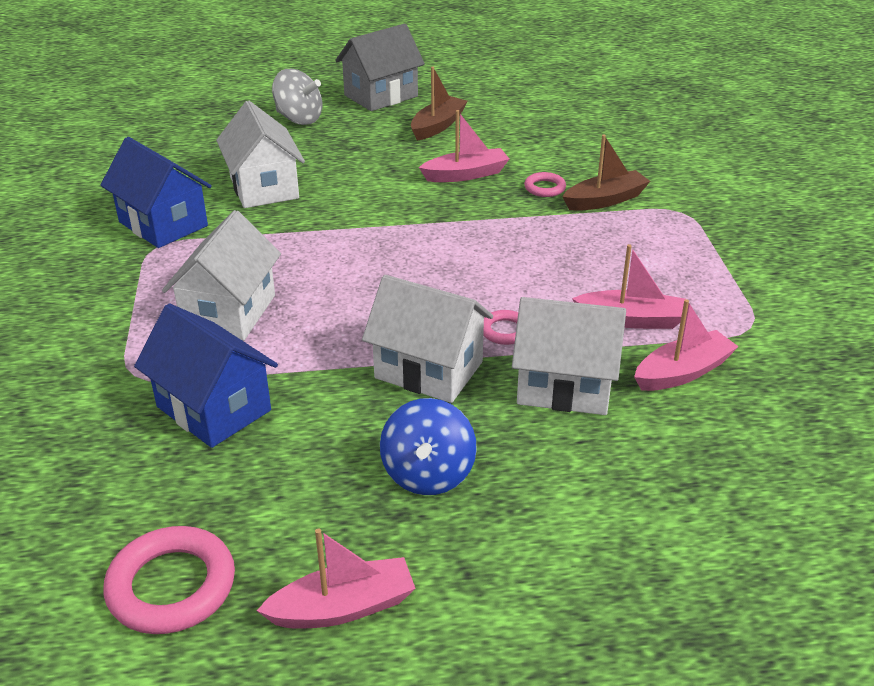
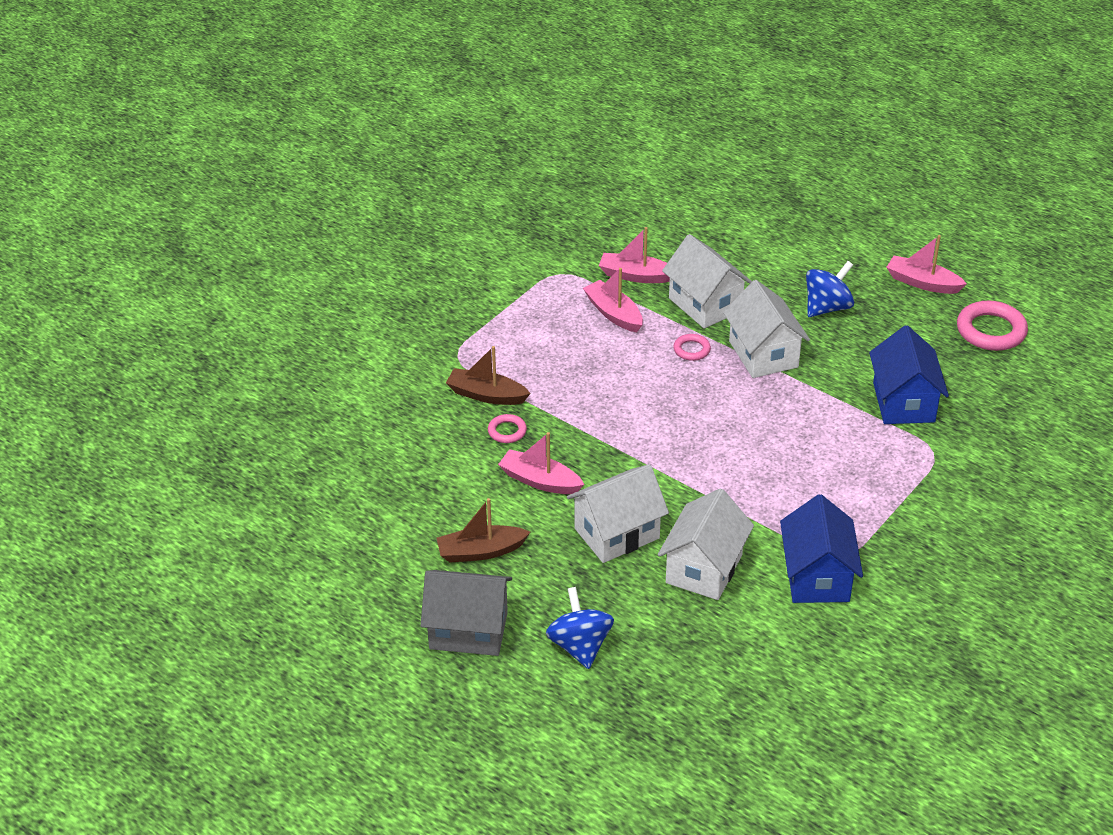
camera: 135 degrees left, 5 degrees up
(229, 313) = (839, 462): white house -> white house (616, 533)
(299, 119) = (580, 646): grey spinning top -> blue spinning top

